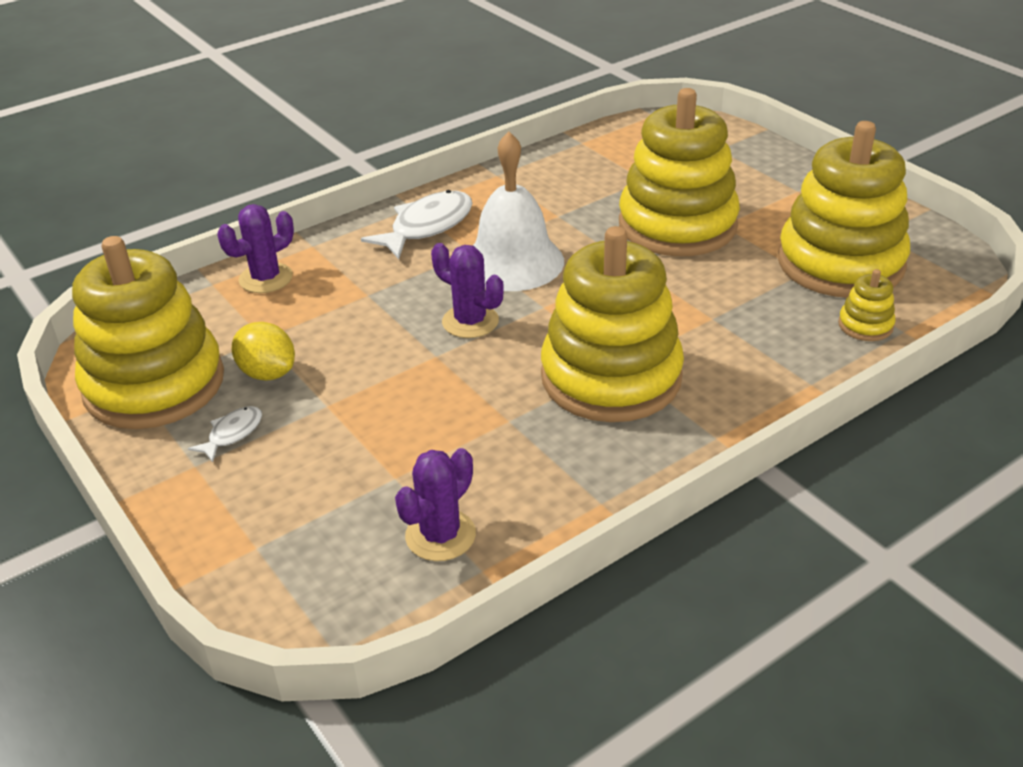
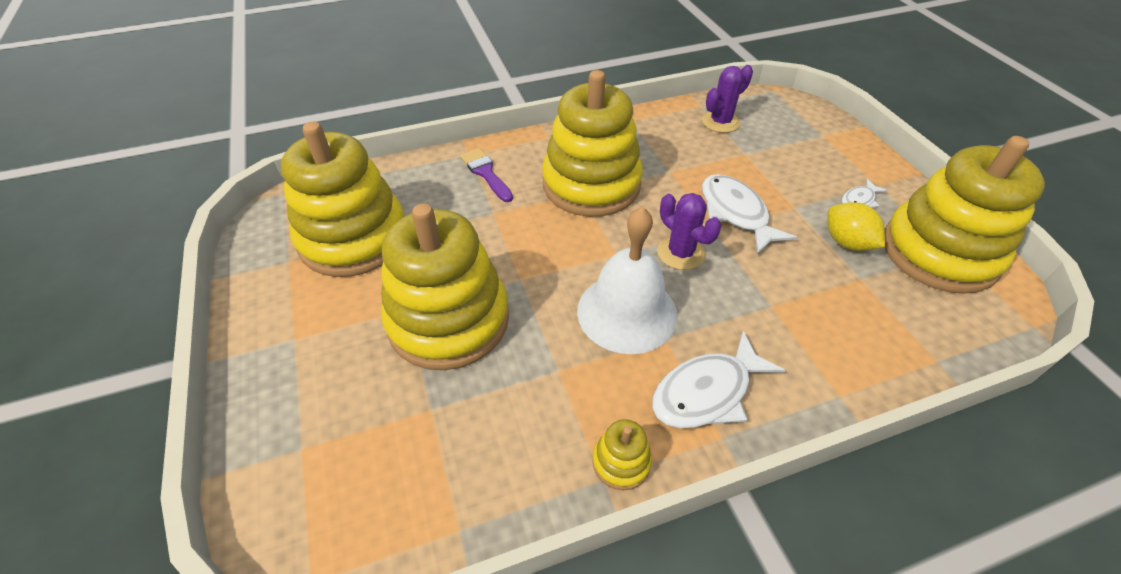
camera: 165 degrees left, 10 degrees up
(266, 278) = (880, 354): purple cactus -> none
(407, 380) = (736, 213): none -> white fish
(762, 362) = (486, 173): none -> purple brush
(865, 325) = (395, 183): yellow stacking toy -> yellow stacking toy (621, 462)

